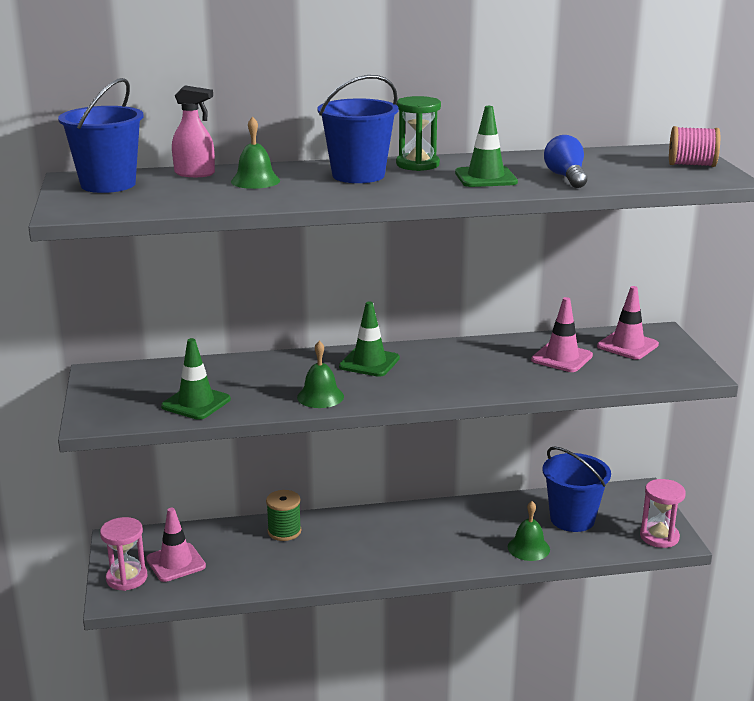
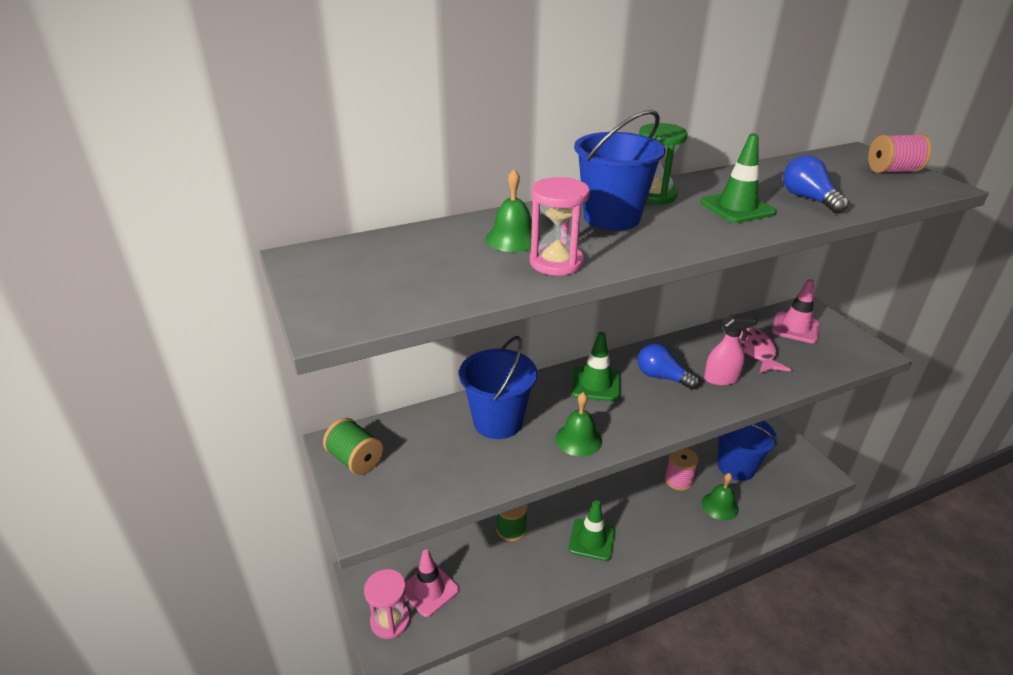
camera: 15 degrees left, 10 degrees up
(107, 384) = (355, 460): none -> green spool
(108, 184) = (349, 264): blue bucket -> blue bucket (498, 421)
(195, 173) = (437, 234): pink spray bottle -> pink spray bottle (721, 379)
(196, 403) = (461, 471): green traffic cone -> green traffic cone (592, 540)
(442, 365) = (662, 377): none -> blue light bulb
(495, 520) = (678, 480): none -> pink spool
(562, 358) = (755, 351): pink traffic cone -> pink fish
(659, 537) = (809, 473): pink hourglass -> pink hourglass (556, 262)

